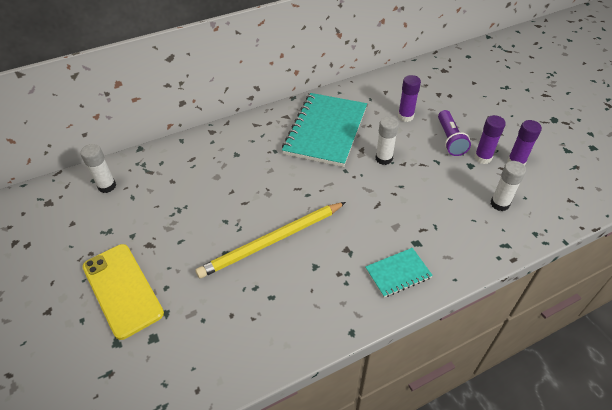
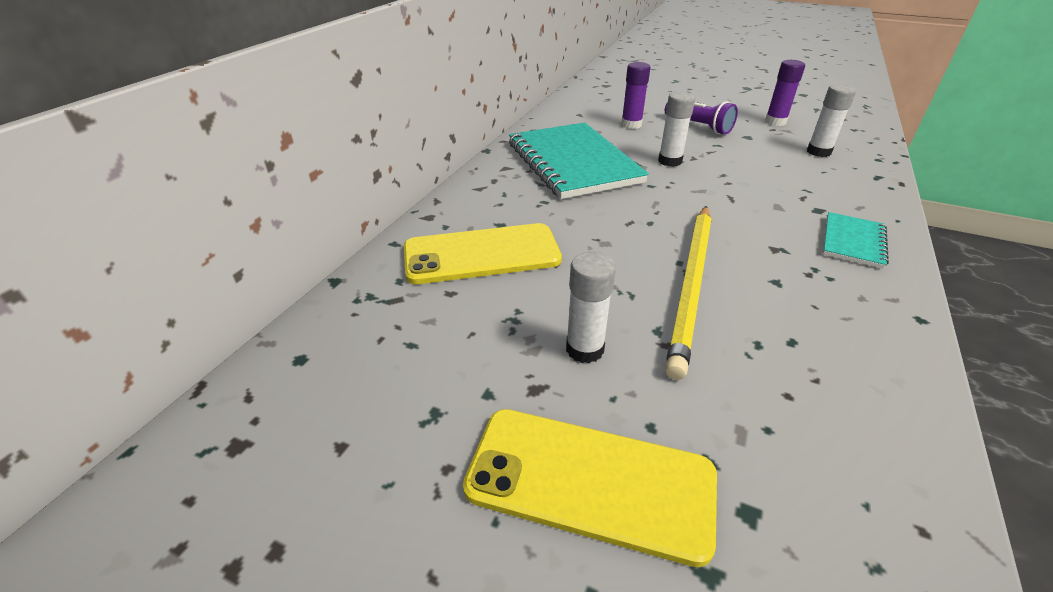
camera: 40 degrees left, 10 degrees down
(107, 186) = (341, 354): white glue stick -> white glue stick (584, 349)
(207, 168) = (482, 254): none -> yellow phone
(482, 158) = (747, 128): purple glue stick -> none

